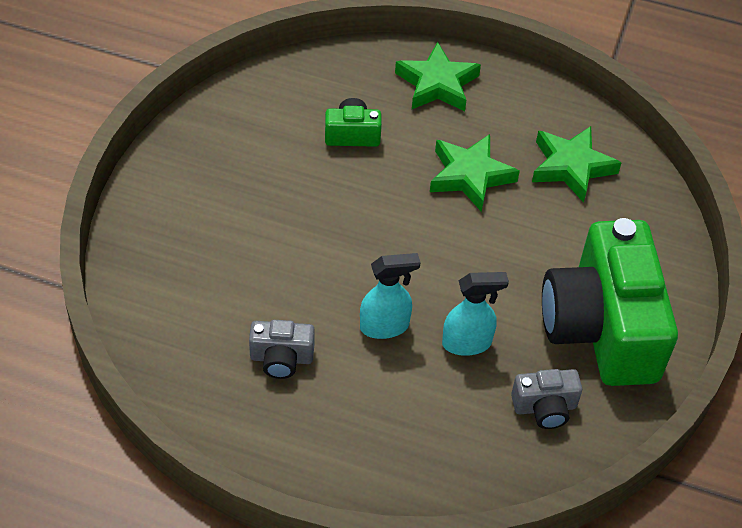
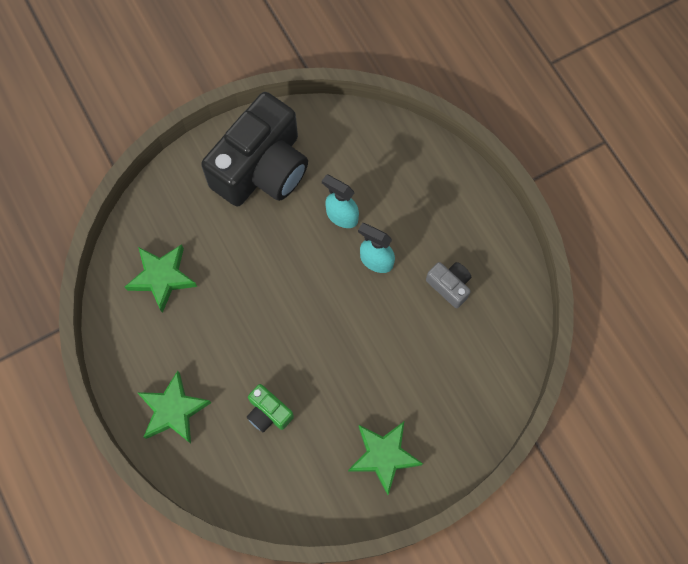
camera: 135 degrees left, 20 degrees up
(470, 176) = (228, 320): green star -> green star (384, 456)
(545, 407) = (338, 151): grey camera -> none
(601, 328) = (262, 168): green camera -> black camera

